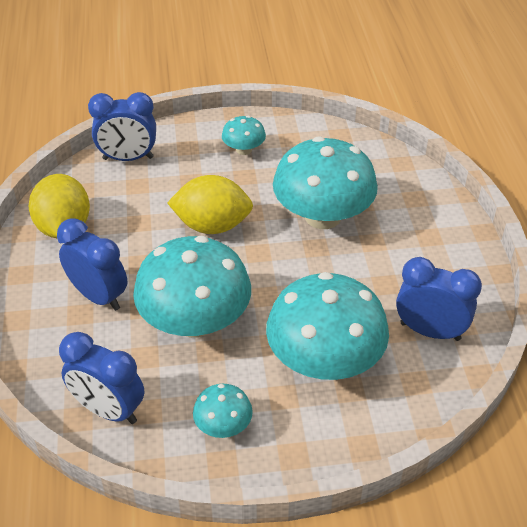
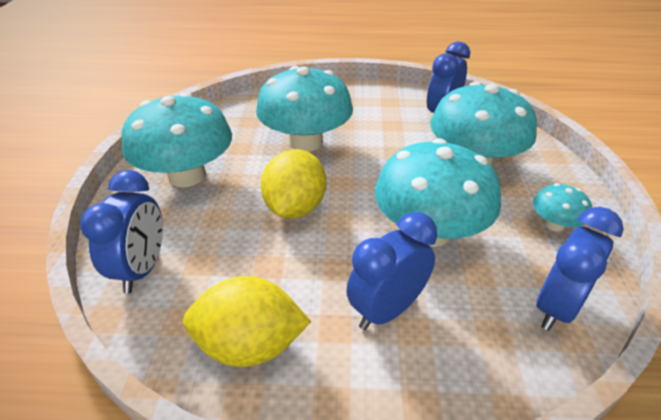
camera: 80 degrees left, 5 degrees down
(244, 150) = (187, 175): turquoise mushroom -> turquoise mushroom, size x2.14

